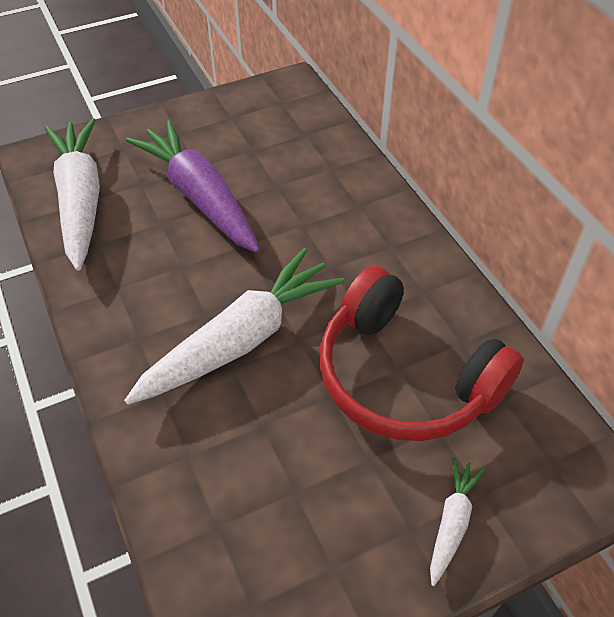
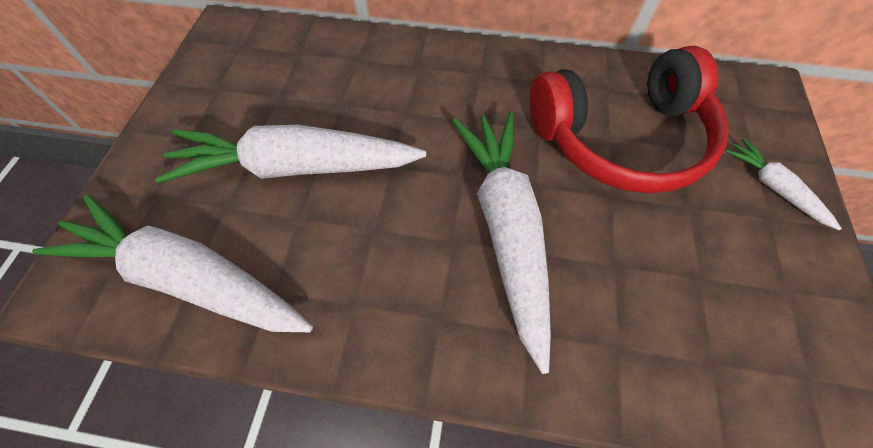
camera: 55 degrees left, 10 degrees up
(199, 197) = (296, 167): purple carrot -> white carrot

